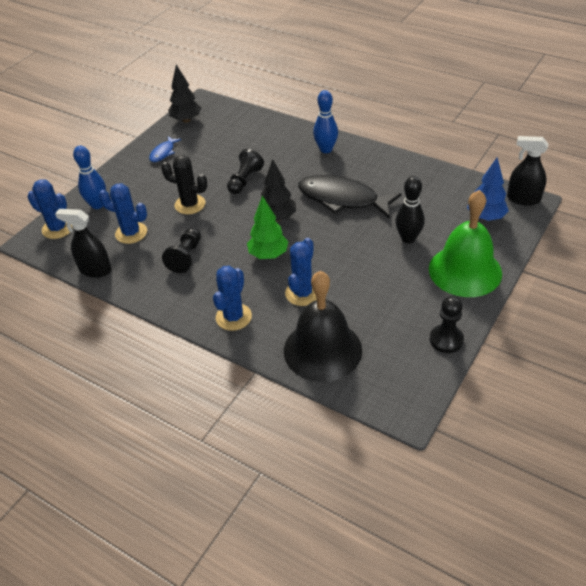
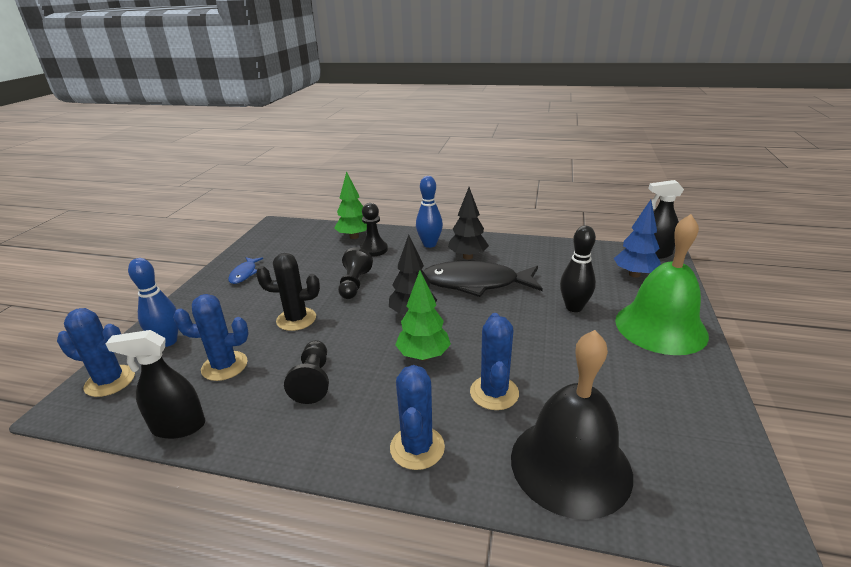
camera: 20 degrees left, 15 degrees down
(186, 120) = (262, 242): black tree -> black tree (468, 257)
(264, 128) = (354, 237): none -> green tree
(446, 340) = (712, 410): black pawn -> black pawn (374, 249)

